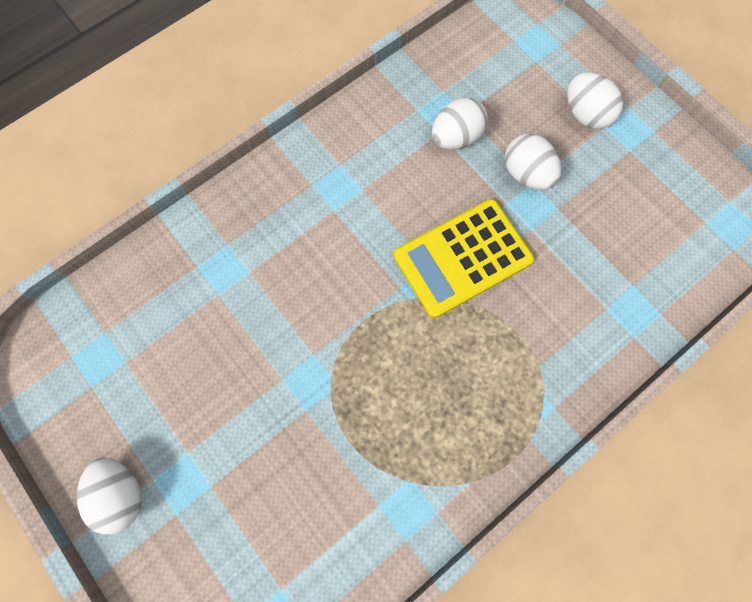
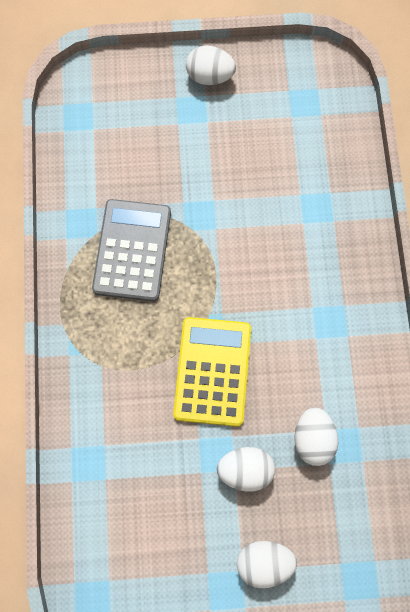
camera: 125 degrees right, 0 degrees up
(399, 425) = (132, 250): none -> grey calculator

